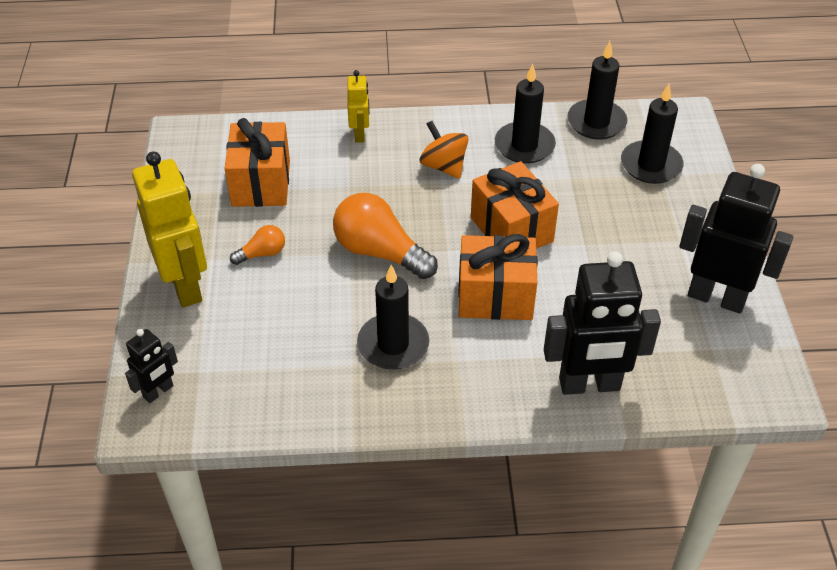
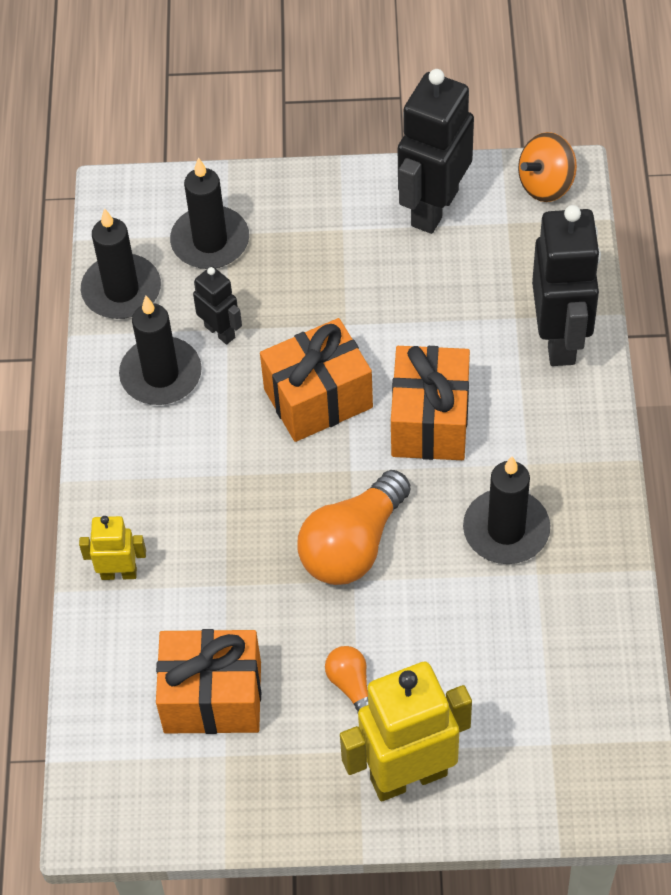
camera: 85 degrees left, 10 degrees up
(158, 392) = (584, 787): black robot -> black robot (220, 331)
(443, 166) = (194, 470): orange spinning top -> orange spinning top (546, 184)

